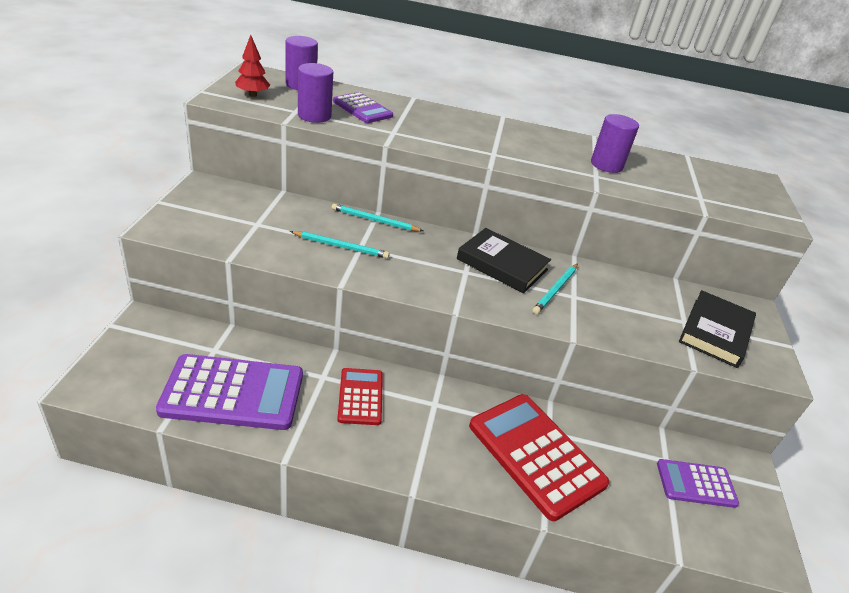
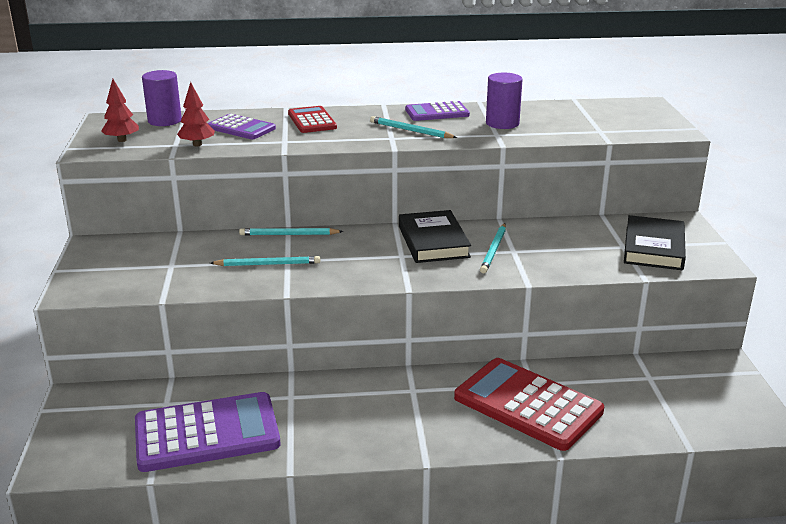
camera: 10 degrees left, 10 degrees down
(314, 116) = (197, 144): purple cylinder -> red tree
(360, 396) = (337, 403): red calculator -> red calculator (312, 121)
(502, 264) = (433, 241): black book -> black book turned 60 degrees clockwise
(515, 150) = (410, 130): none -> turquoise pencil
(696, 484) = (683, 388): purple calculator -> purple calculator (437, 112)

